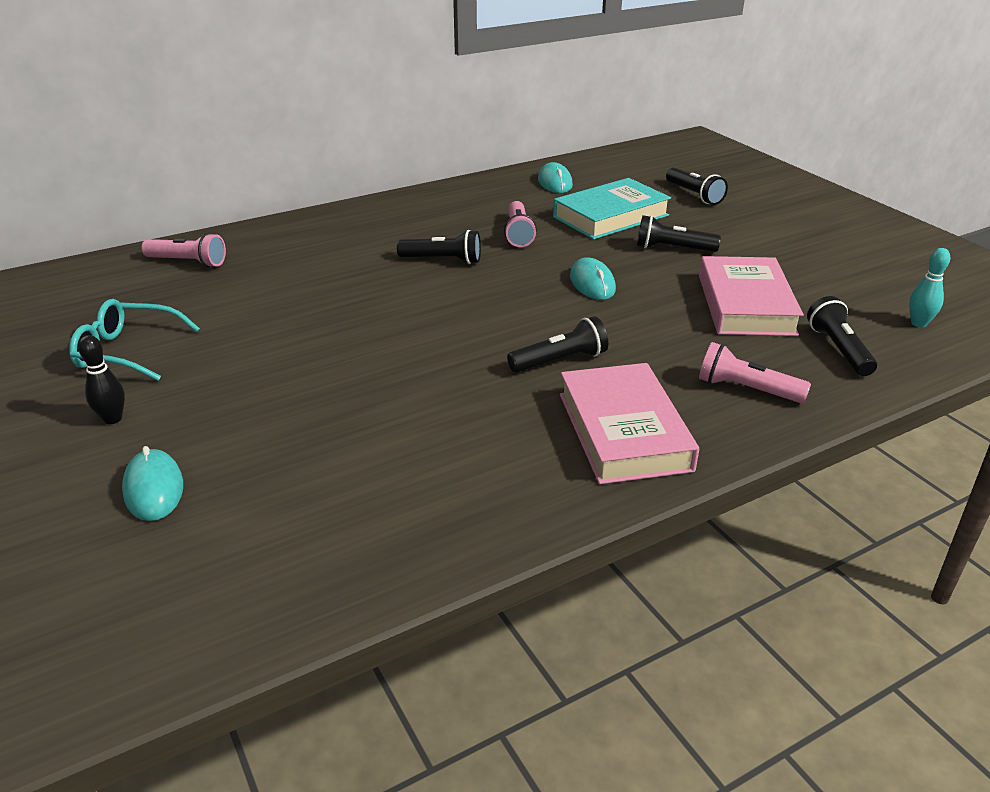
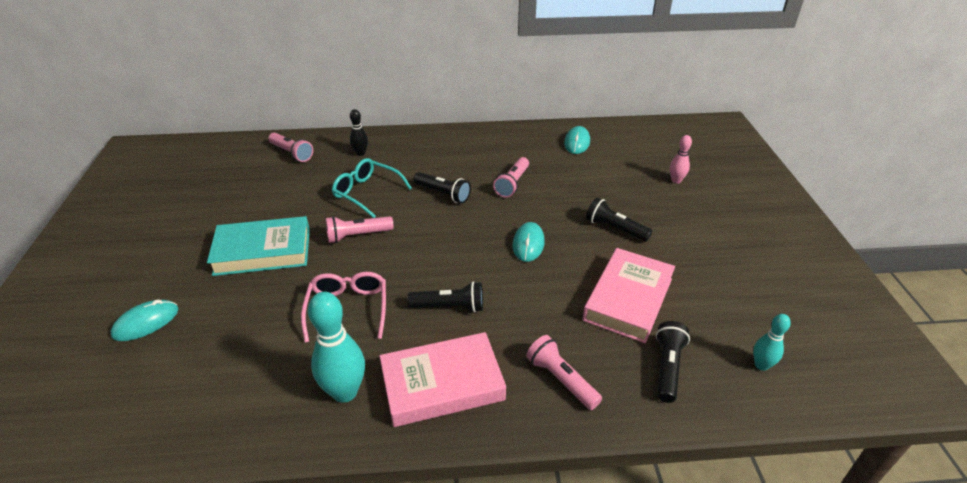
camera: 25 degrees right, 5 degrees up
(112, 419) = (165, 263): black bowling pin -> black bowling pin (360, 153)
(127, 351) = (209, 214): turquoise glasses -> turquoise glasses (367, 193)
(153, 488) = (146, 322): turquoise mouse -> turquoise mouse turned 45 degrees clockwise
(373, 324) = (358, 235): none -> pink flashlight
(435, 396) = (348, 309): none -> pink glasses
(515, 473) = (345, 392): none -> turquoise bowling pin
(611, 216) = (593, 185): turquoise book -> turquoise book (263, 251)
(623, 431) = (442, 384): pink book -> pink book turned 60 degrees clockwise
(694, 195) = (676, 180): black flashlight -> pink bowling pin

